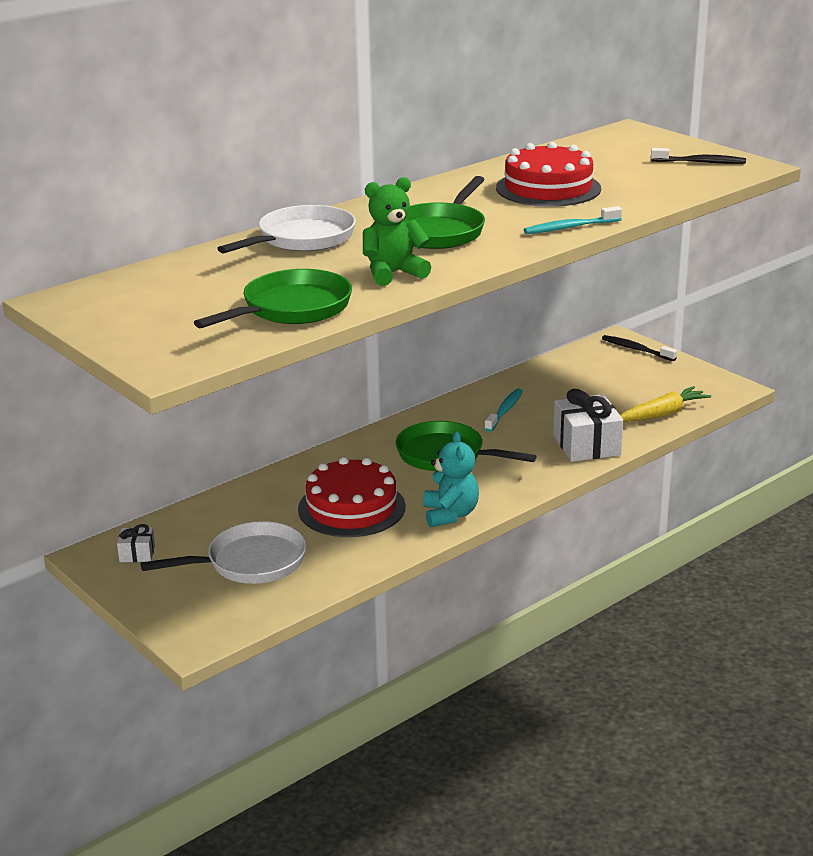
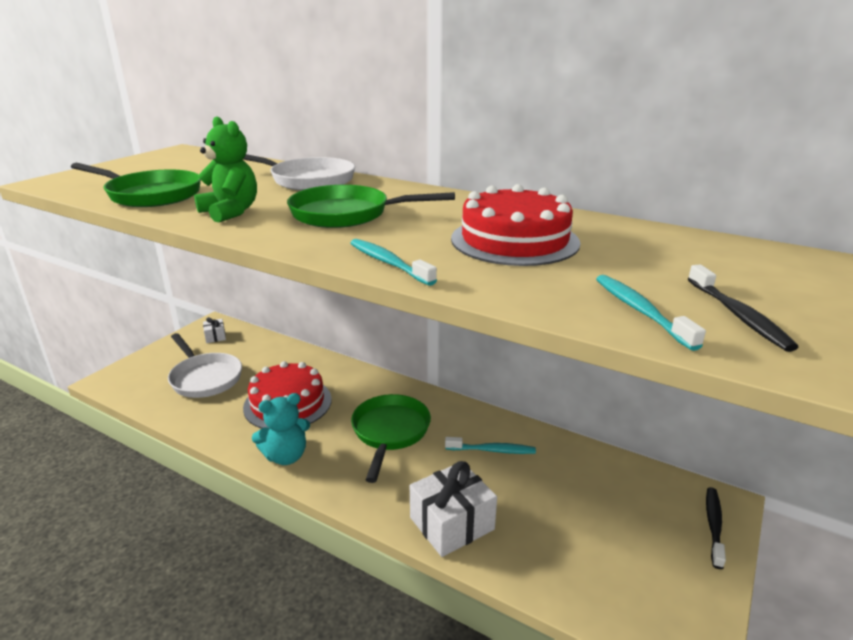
camera: 70 degrees right, 0 degrees up
(662, 414) = (564, 580): yellow carrot -> none
(684, 180) = (640, 311): none -> turquoise toothbrush

